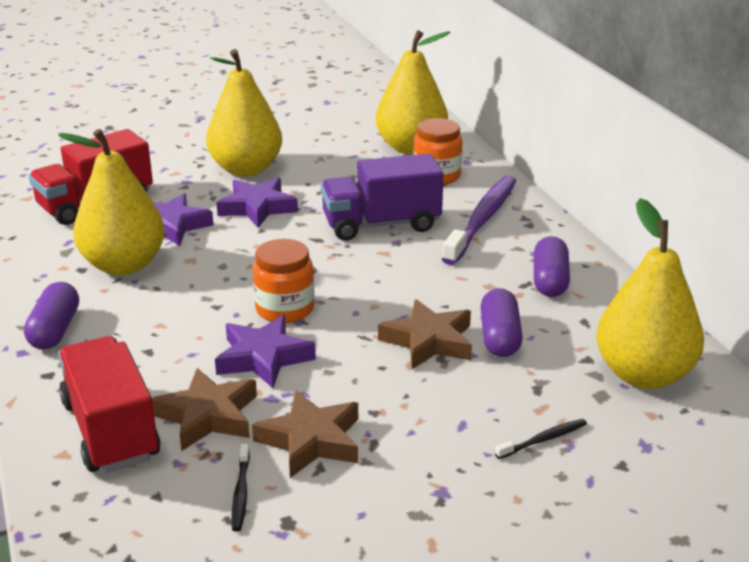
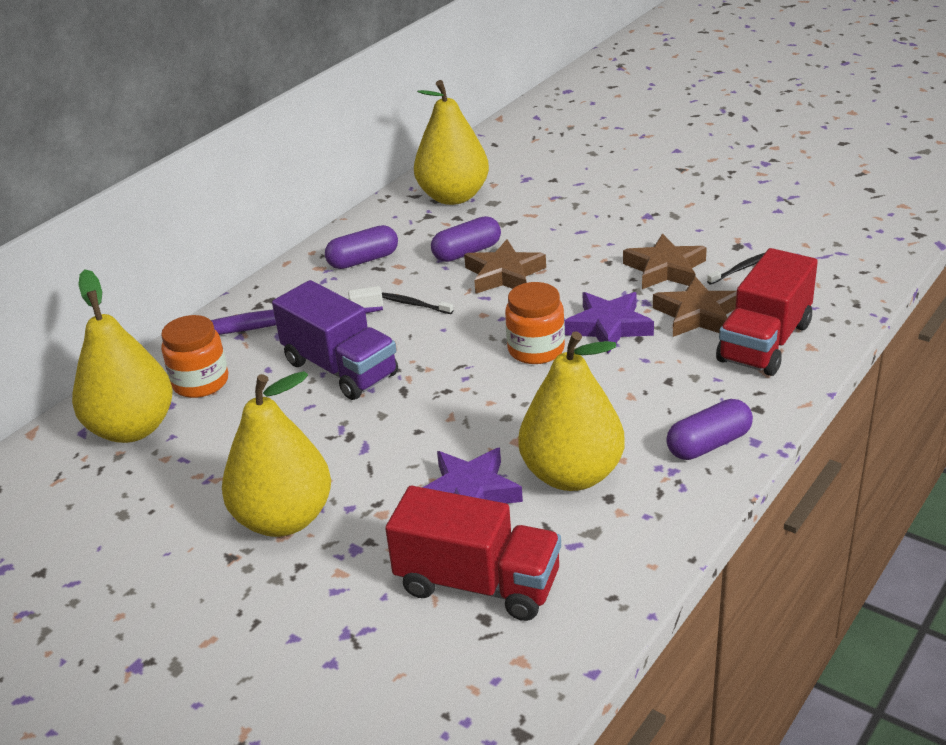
camera: 120 degrees left, 5 degrees up
(257, 208) = (373, 458): purple star -> none
(543, 440) = (561, 204): black toothbrush -> black toothbrush (414, 304)

